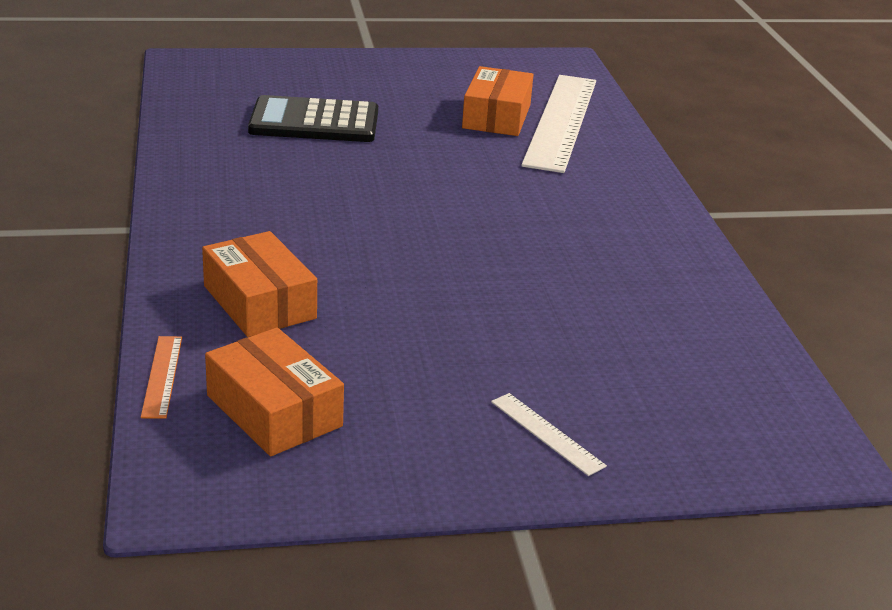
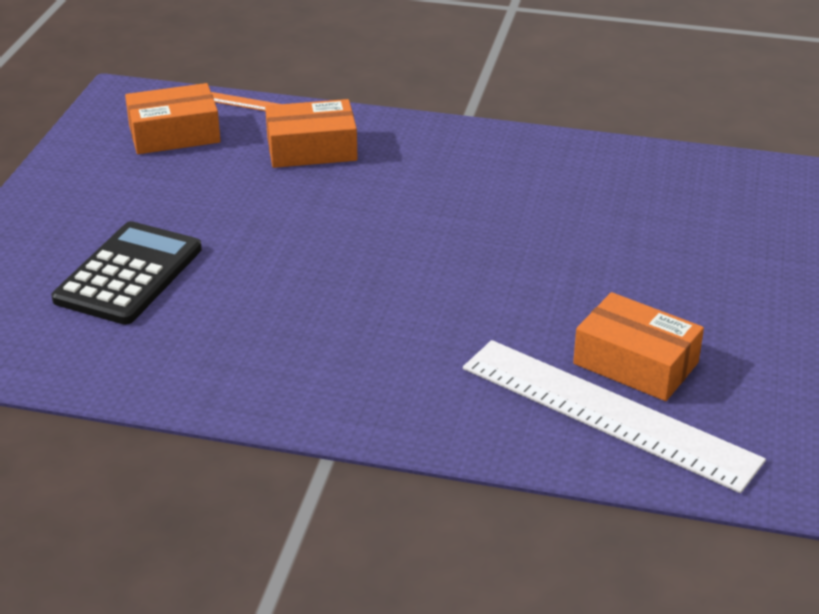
camera: 115 degrees right, 5 degrees up
(314, 122) = (650, 232): black calculator -> black calculator (129, 274)
(547, 433) = (59, 229): white ruler -> none

